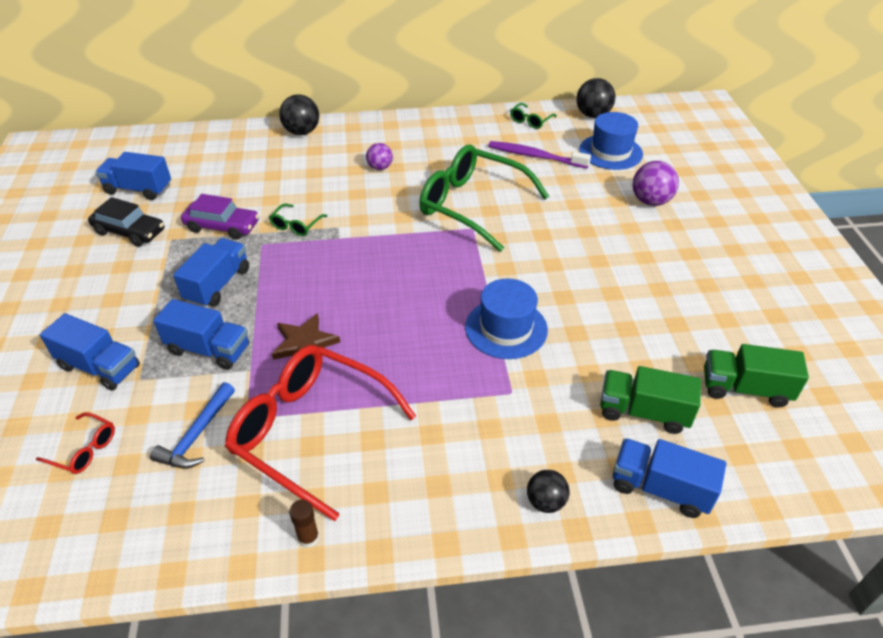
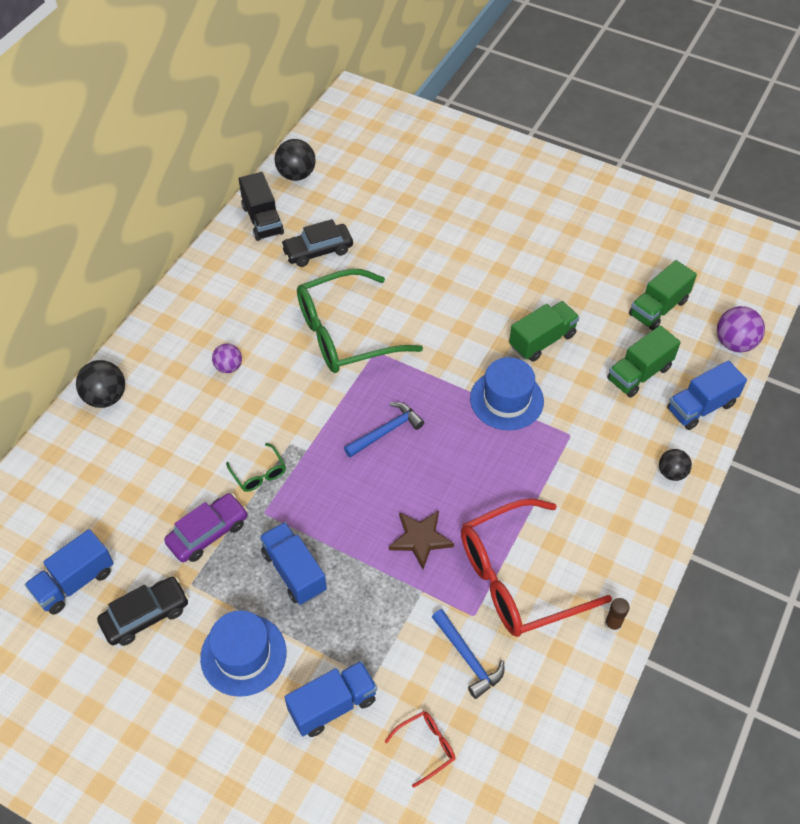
camera: 55 degrees left, 10 degrees up
(209, 349) = (375, 612): blue truck -> none
(398, 271) = (386, 431): none -> blue hammer
(530, 121) = (262, 220): green glasses -> black truck
(535, 156) = (318, 250): purple toothbrush -> black car
(599, 321) = (542, 341): none -> green truck
(610, 152) = (359, 200): blue hat -> blue hat (243, 655)
(650, 201) = (442, 221): purple ball -> purple ball (734, 343)

